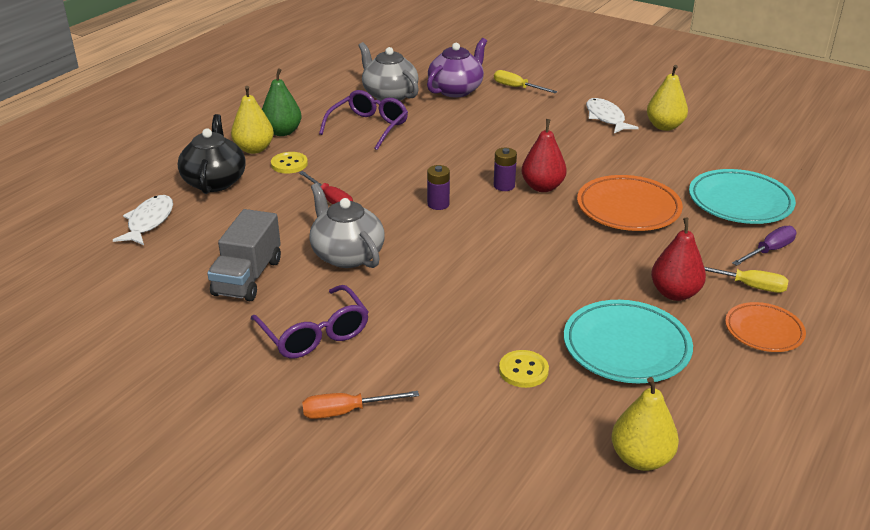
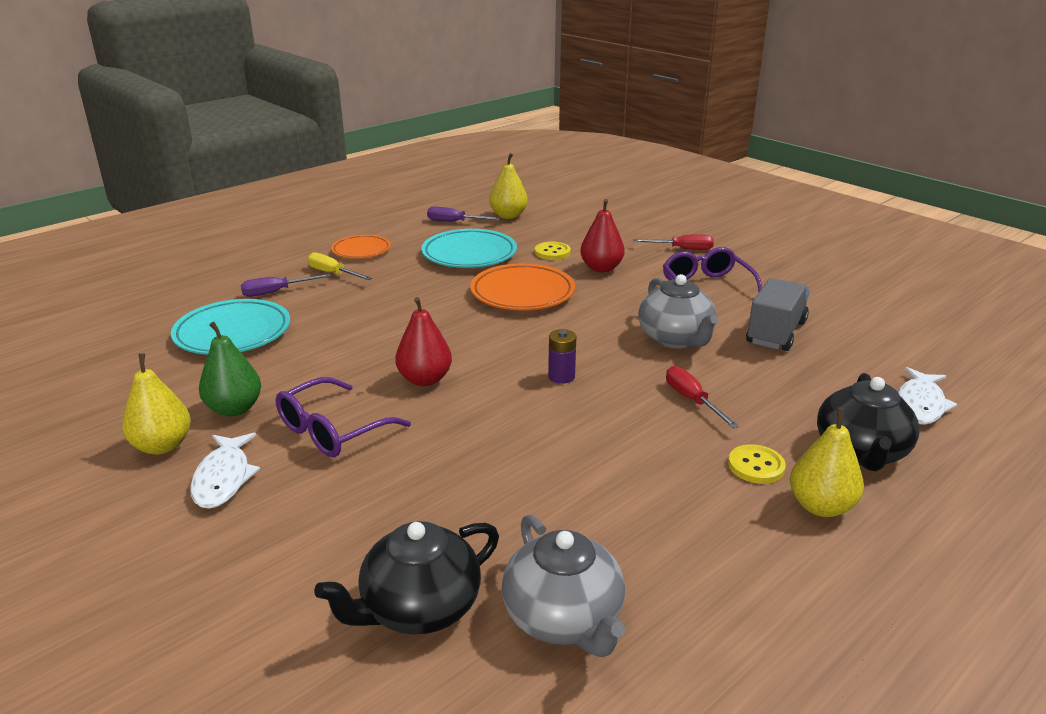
camera: 165 degrees left, 5 degrees down
(282, 132) = (780, 540): green pear -> green pear (234, 409)
(346, 411) = (682, 249): orange screwdriver -> red screwdriver
(369, 127) = (623, 526): purple glasses -> purple glasses (332, 431)
(456, 90) = (419, 608): purple teapot -> black teapot
(504, 186) = (469, 388): purple battery -> none
(517, 88) = (294, 591): yellow screwdriver -> none
(628, 208) = (355, 343): orange plate -> orange plate (522, 293)
(675, 293) = (397, 276): red pear -> red pear (601, 268)
(708, 422) = (454, 222): none -> purple screwdriver

